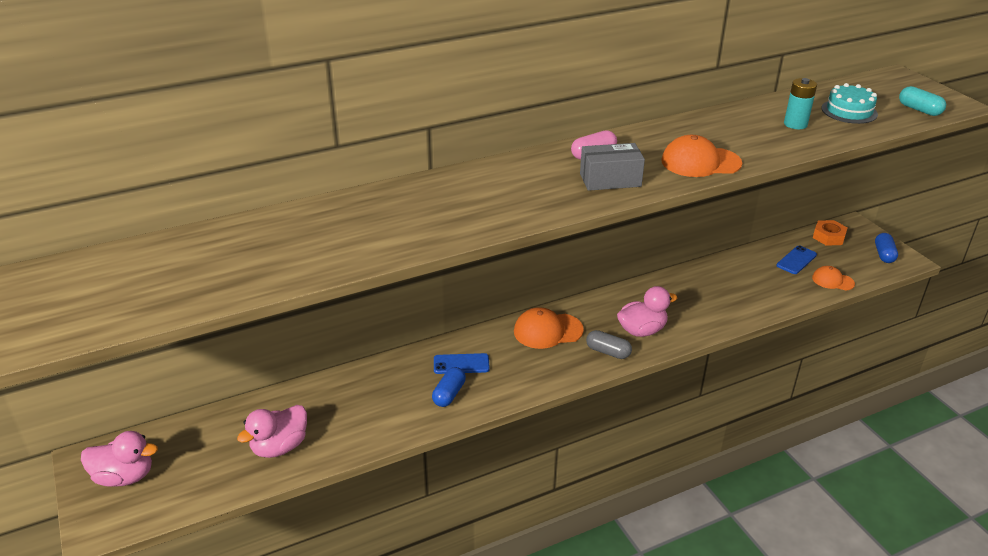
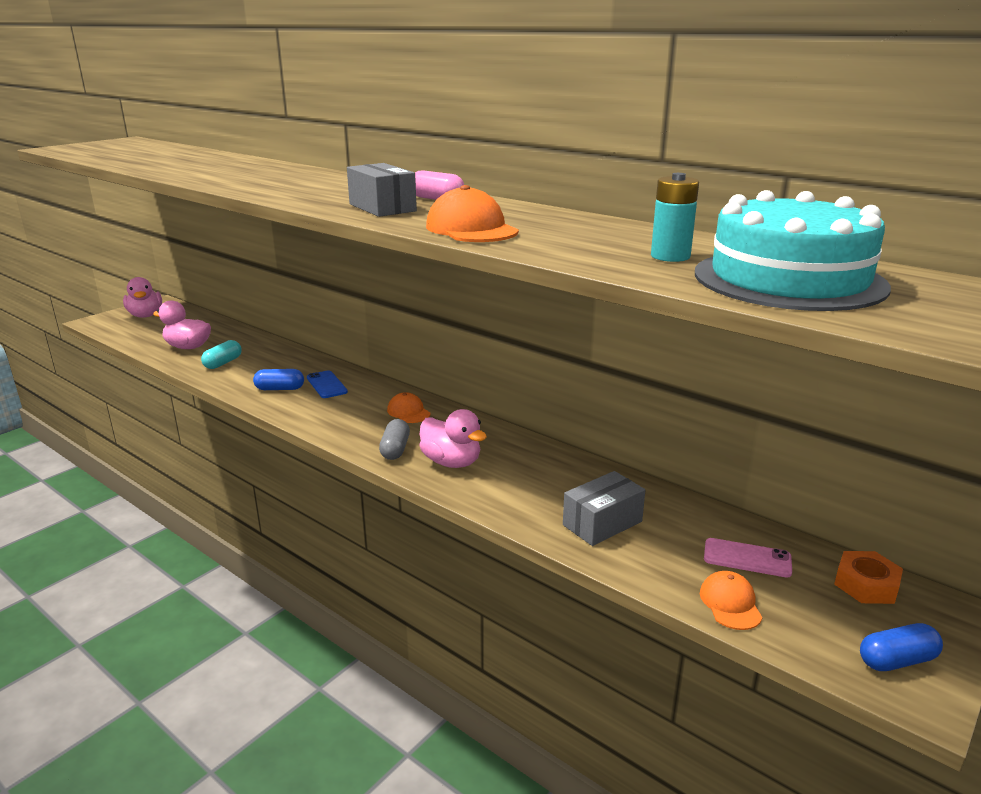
camera: 65 degrees right, 10 degrees down
(547, 331) = (408, 412): orange cap -> orange cap, size x0.63
(745, 294) = (602, 523): none -> grey box
(796, 260) = (747, 558): blue phone -> pink phone
(849, 111) = (788, 279): turquoise cake -> turquoise cake, size x1.80
(919, 110) = (913, 322): turquoise capsule -> turquoise capsule (223, 363)

